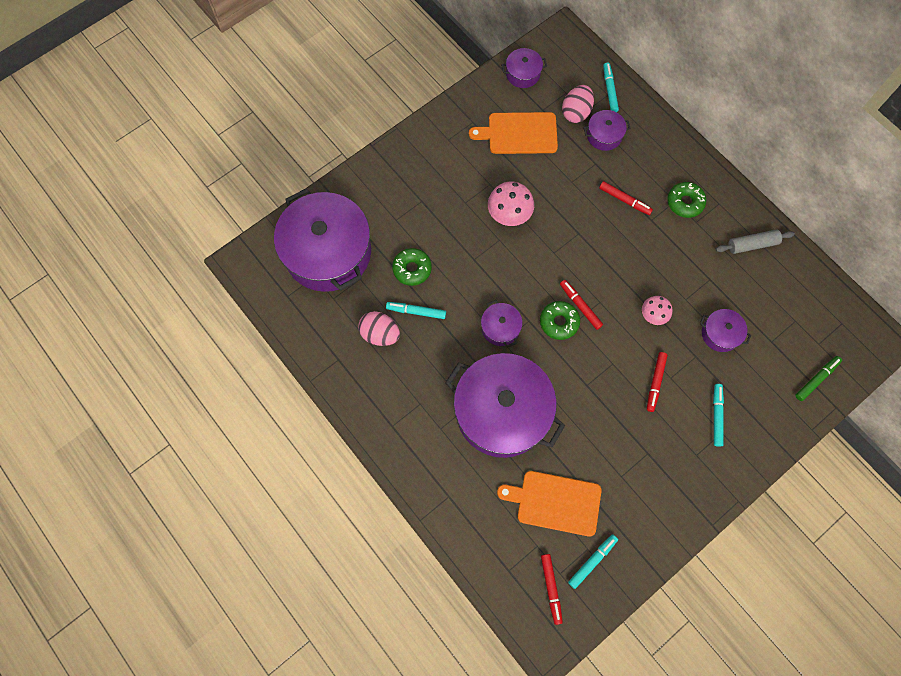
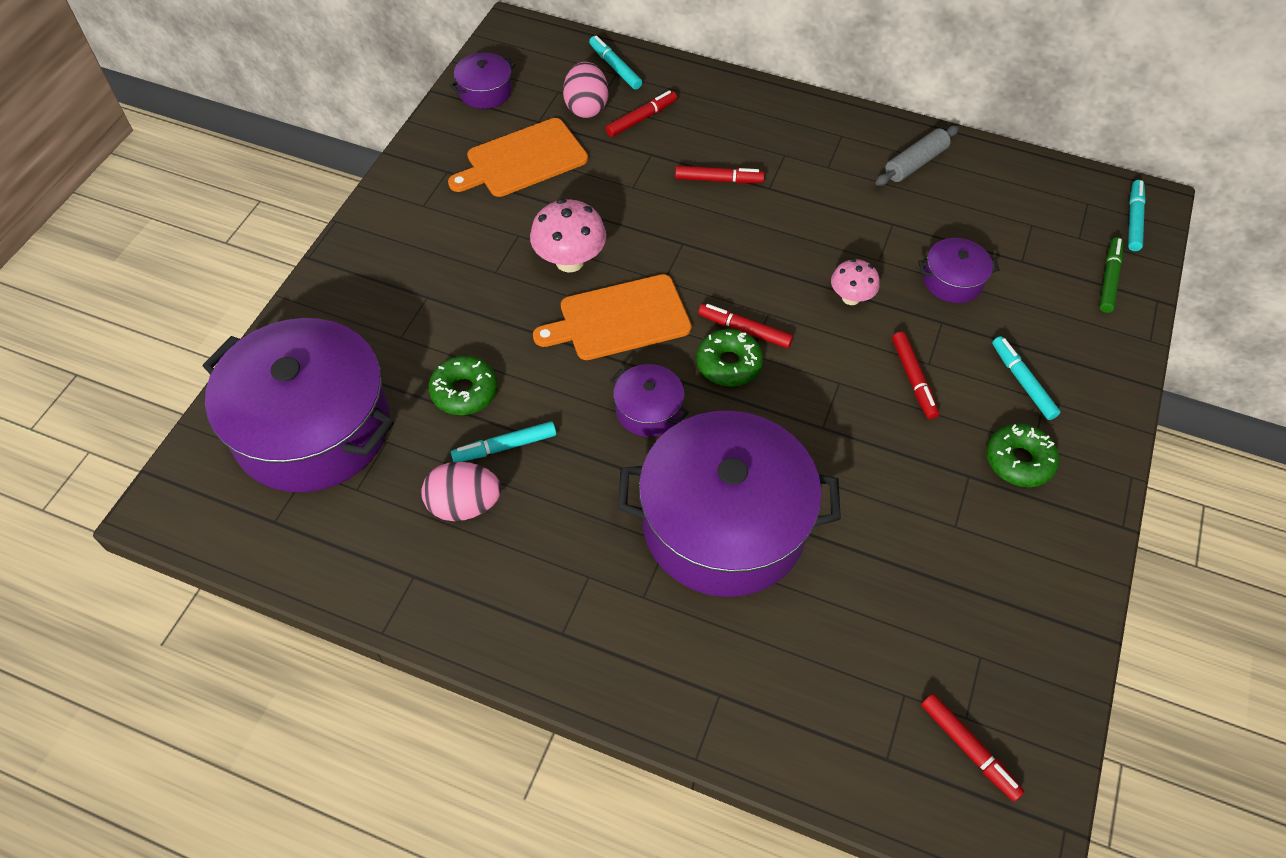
camera: 30 degrees left, 15 degrees down
(555, 502) = (887, 614): orange cutting board -> orange cutting board (619, 319)
(592, 561) = (999, 671): turquoise marker -> turquoise marker (1133, 220)
(604, 135) = (641, 118): purple pot -> red marker
(685, 202) = (798, 151): green donut -> green donut (1019, 461)

